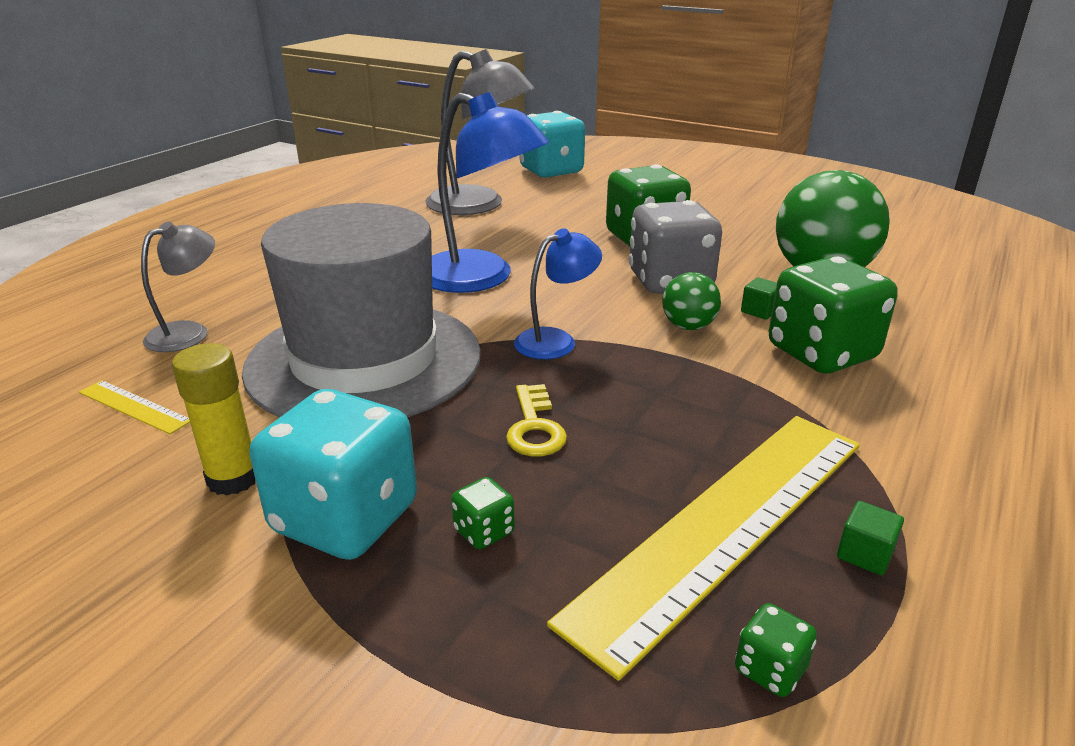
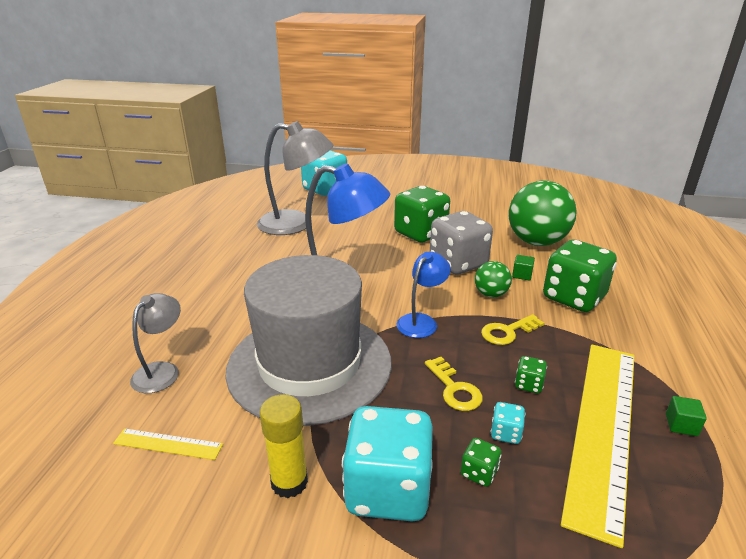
camera: 20 degrees left, 0 degrees up
(563, 496) = (505, 433): none -> turquoise dice
(674, 376) = (507, 332): none -> yellow key
(770, 669) = (687, 513): green dice -> green dice (528, 384)

